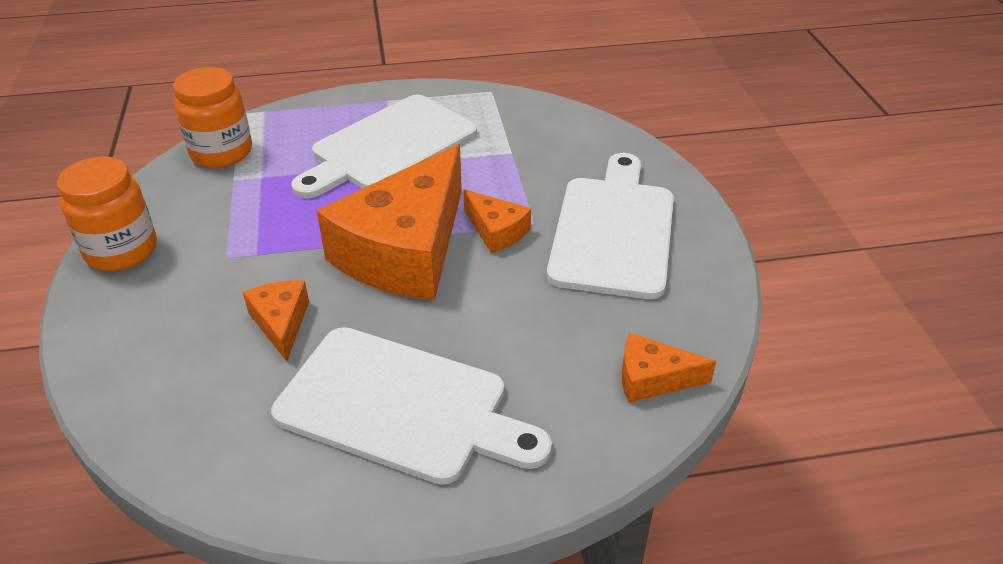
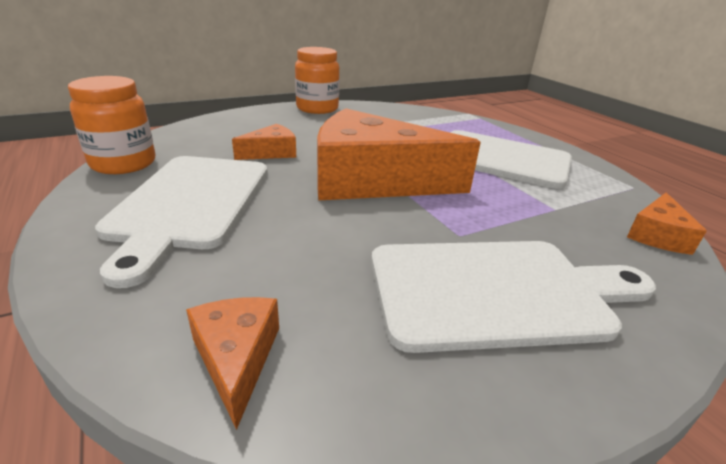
camera: 70 degrees right, 10 degrees down
(221, 152) = (424, 114): orange jar -> orange jar (123, 163)
(496, 231) = (430, 216): orange cheese -> orange cheese (657, 235)

